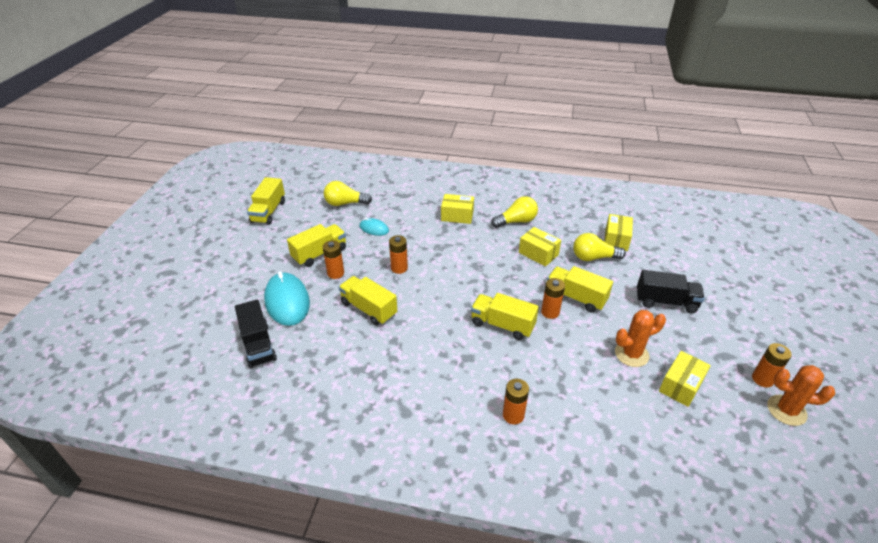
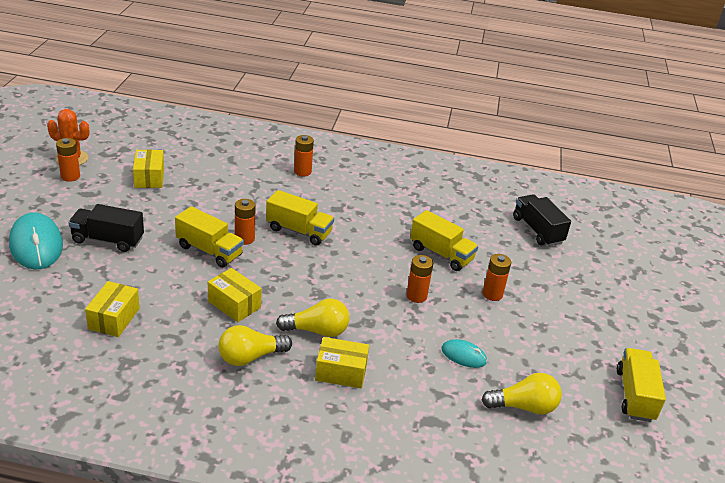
camera: 175 degrees right, 5 degrees down
(287, 301) = (532, 267): turquoise mouse -> turquoise mouse (36, 245)
(319, 253) = (523, 321): yellow truck -> none
(593, 257) = (162, 295): yellow light bulb -> yellow light bulb (317, 331)
(631, 354) = (179, 200): orange cactus -> none
(681, 386) = (149, 178): yellow box -> yellow box turned 45 degrees counterclockwise

